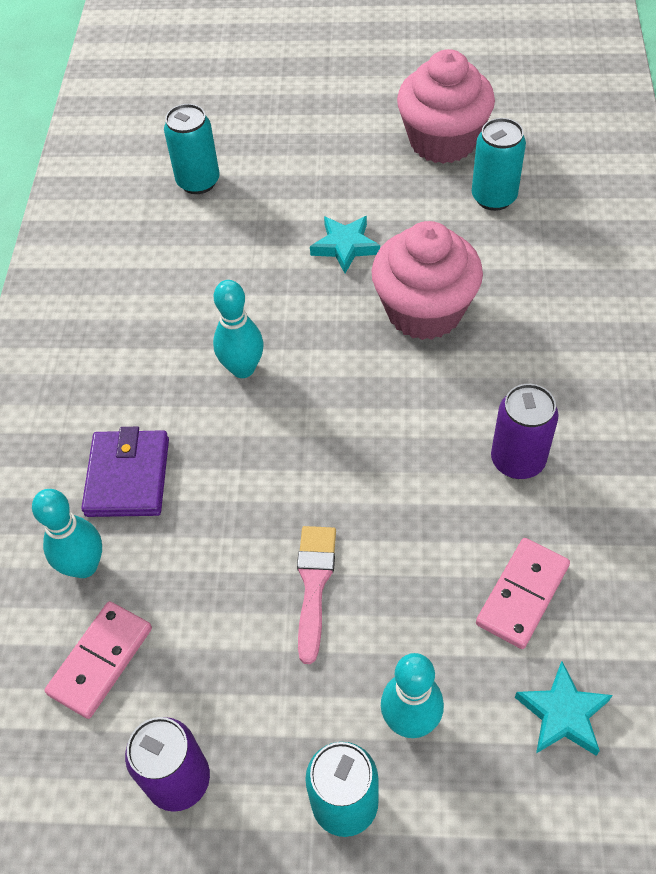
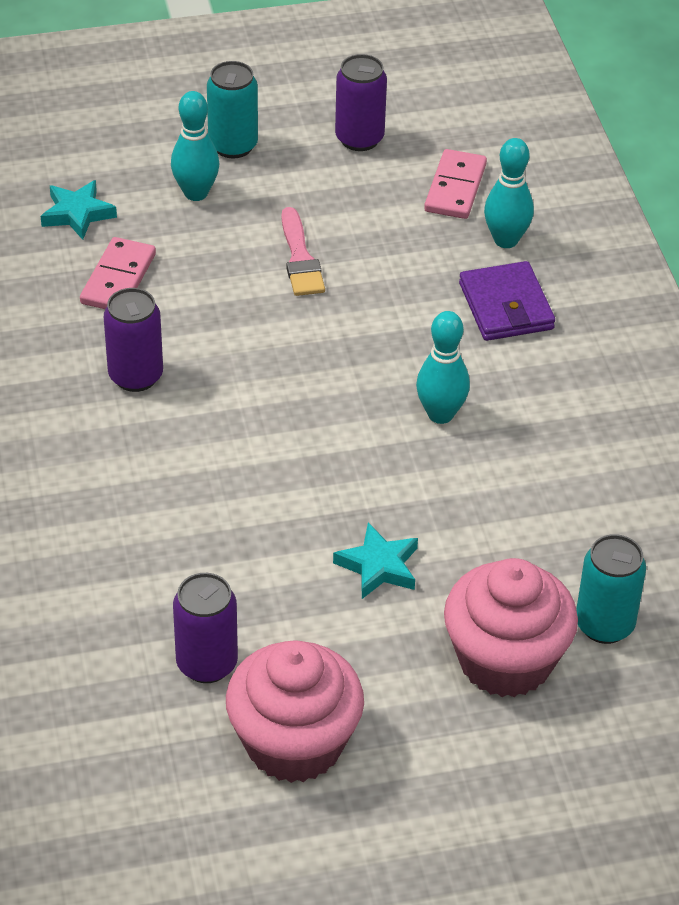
camera: 160 degrees right, 10 degrees down
(424, 311) = (262, 504): pink cupcake -> pink cupcake (505, 660)
(494, 197) = (207, 663): turquoise can -> purple can

